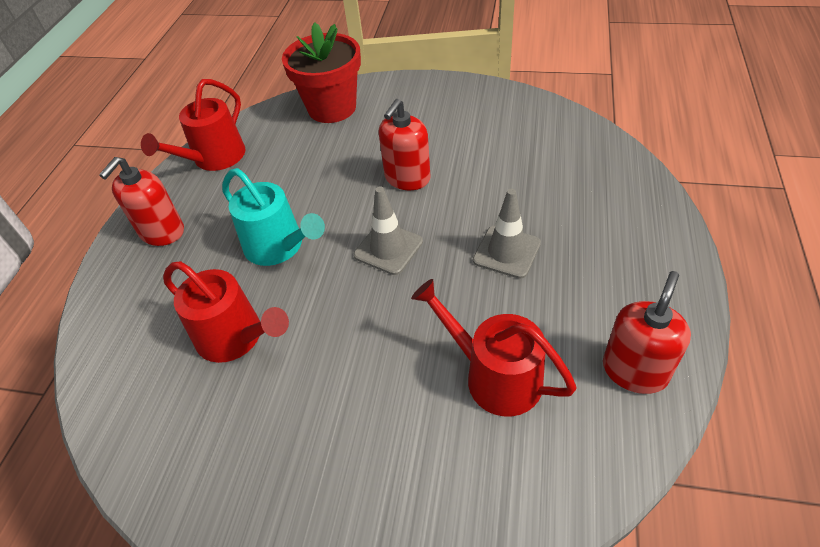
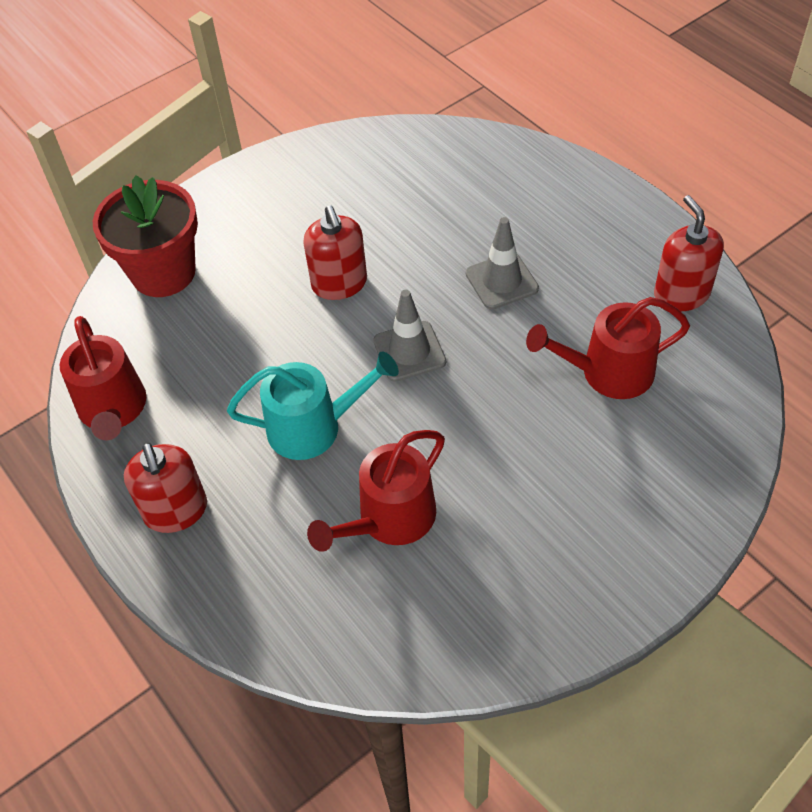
camera: 50 degrees left, 5 degrees up
(235, 337) = (390, 519): red watering can -> red watering can turned 150 degrees clockwise

